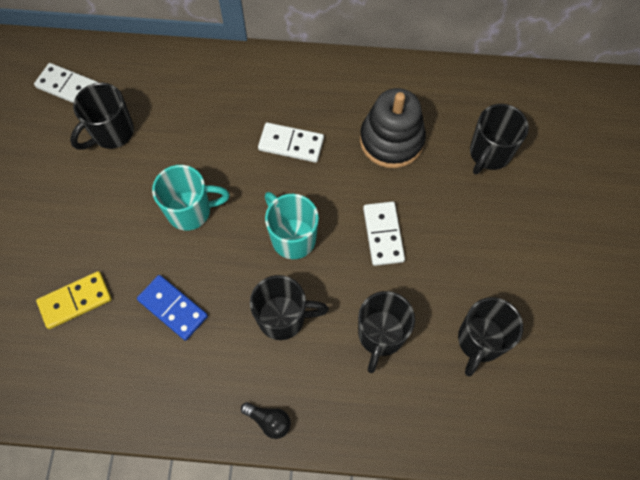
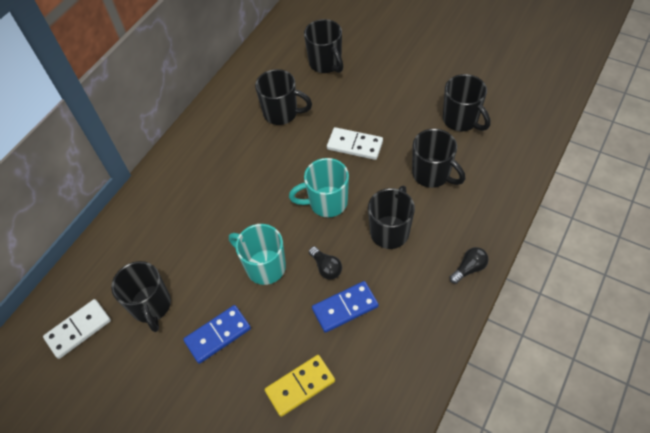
camera: 60 degrees left, 10 degrees down
(75, 301) = (300, 386): yellow domino -> yellow domino turned 60 degrees clockwise
(102, 204) = (218, 335): none -> blue domino
(191, 211) = (264, 266): turquoise mug -> turquoise mug turned 75 degrees counterclockwise
(212, 270) = (326, 267): none -> black light bulb
(291, 144) = (246, 176): white domino -> none
(391, 140) = (282, 113): black stacking toy -> black mug

